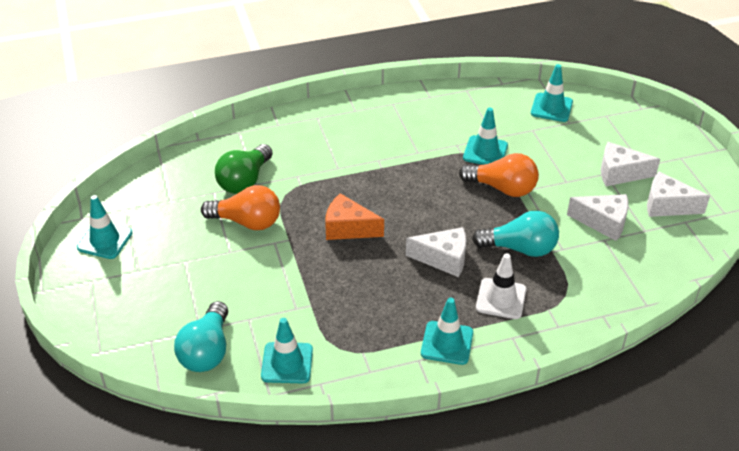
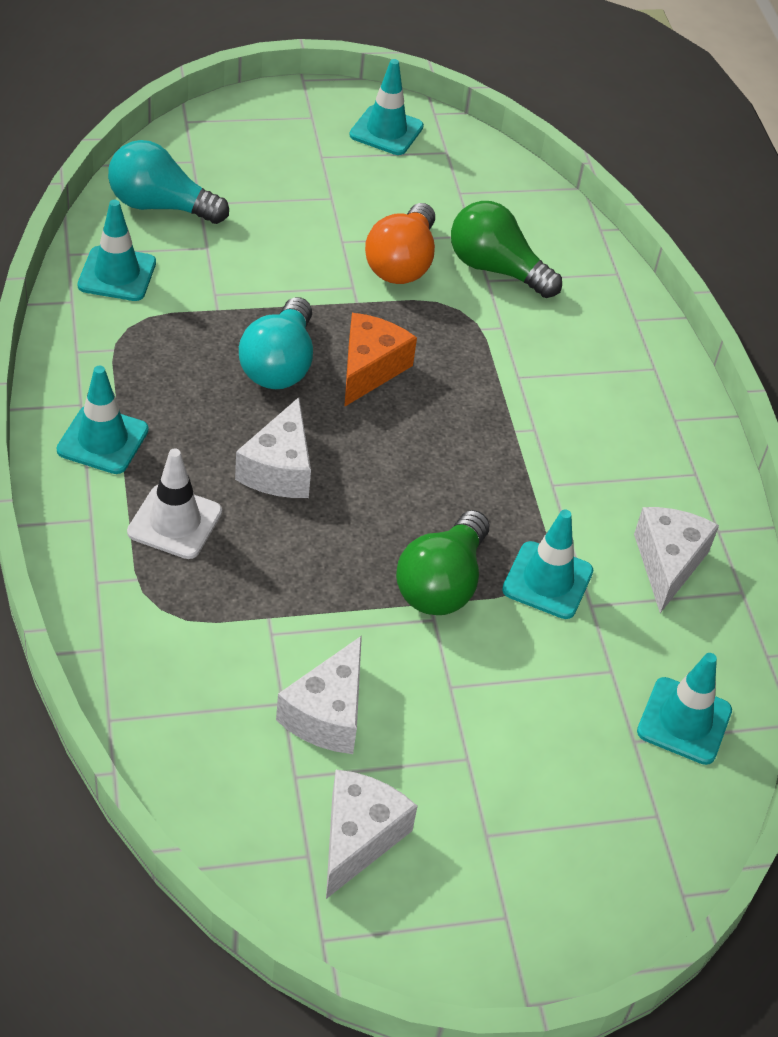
camera: 90 degrees right, 5 degrees up
(502, 188) = (442, 583): orange light bulb -> green light bulb
(520, 248) = (283, 573): turquoise light bulb -> turquoise light bulb (279, 364)
(620, 173) = (464, 783): white cheese -> white cheese (668, 563)

